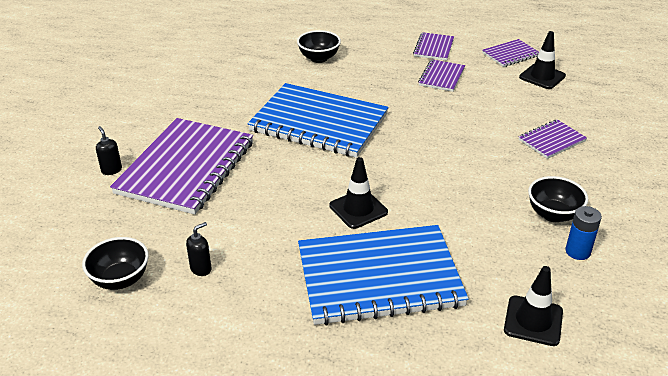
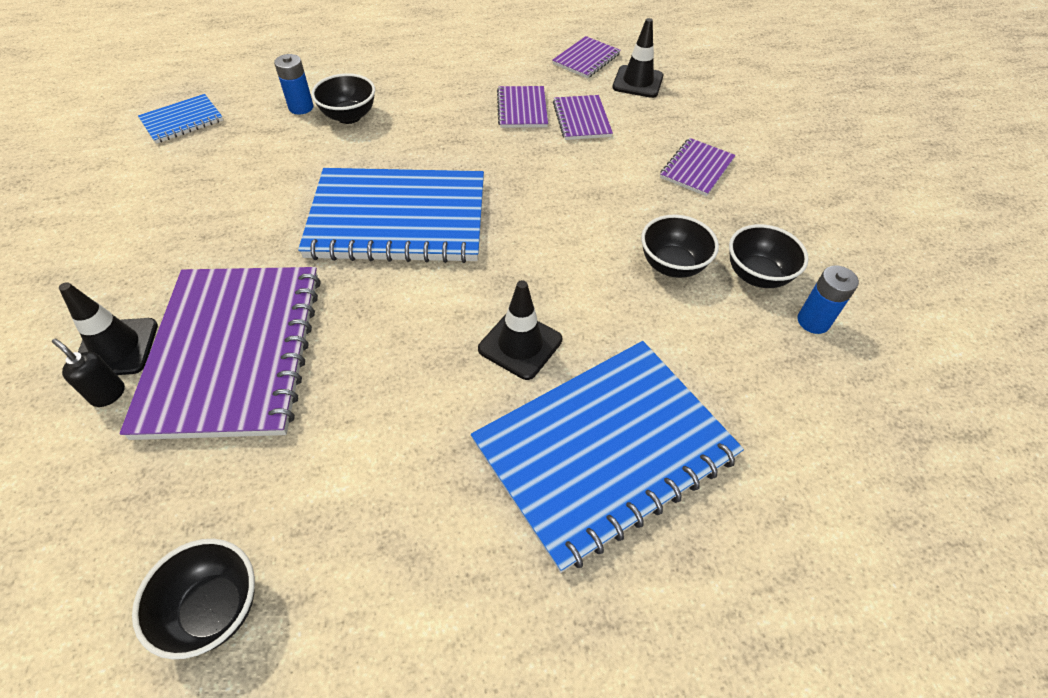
camera: 25 degrees left, 15 degrees up
(201, 269) = (341, 534): black soap dispenser -> none
(214, 40) = (182, 121): none -> blue notebook
(290, 47) = (301, 107): none -> blue battery
(434, 48) = (491, 69): purple notebook -> purple notebook (581, 119)
(492, 193) = (672, 265): none -> black bowl
(533, 321) = (824, 447): black traffic cone -> black traffic cone (116, 348)

